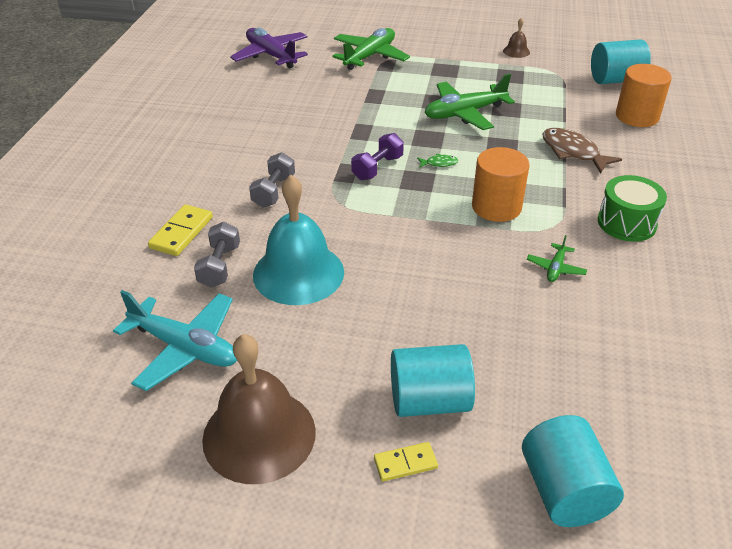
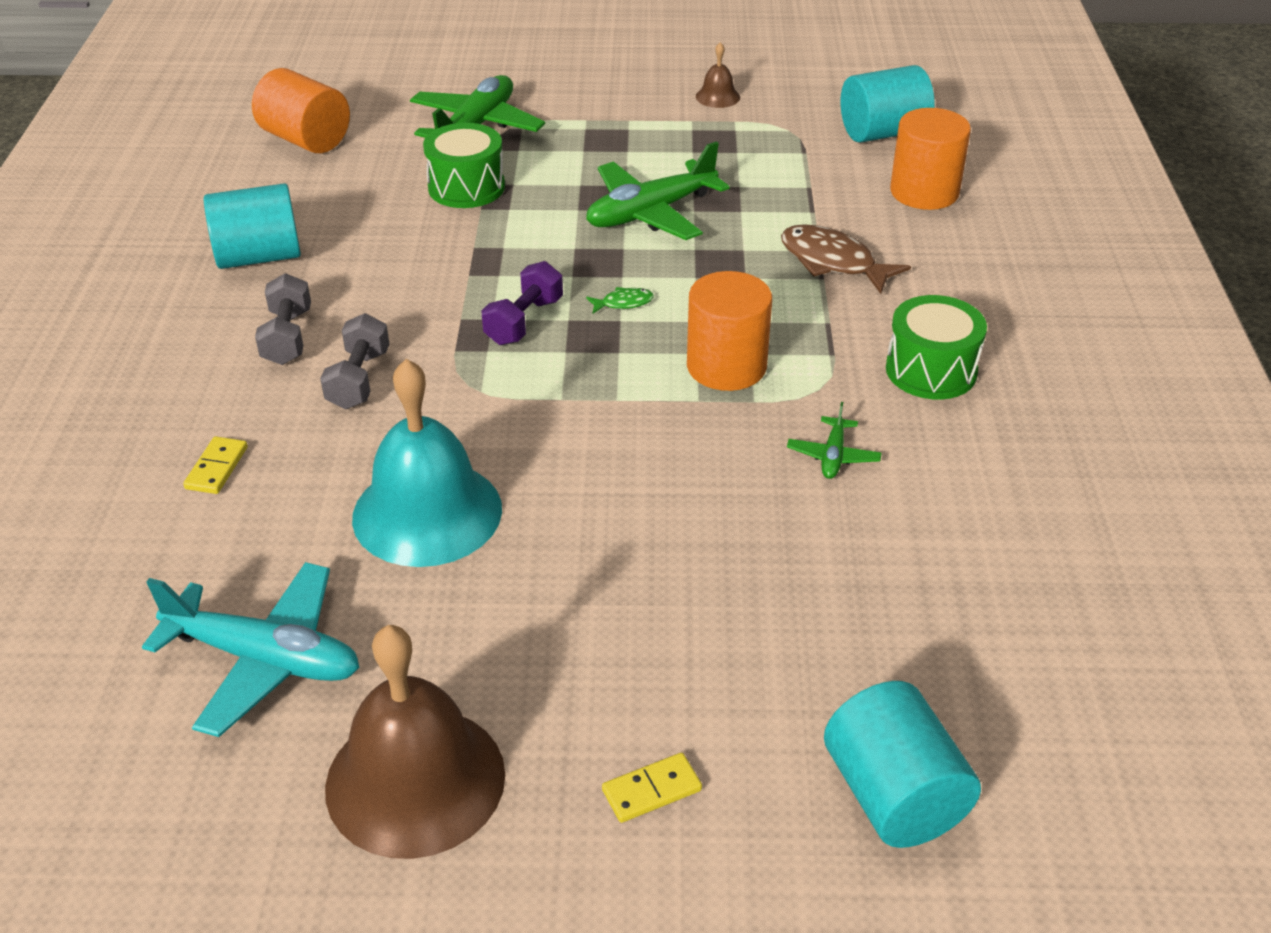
camera: 10 degrees left, 0 degrees up
(181, 232) = (216, 468): yellow domino -> yellow domino, size x0.64
(219, 266) = (294, 517): grey dumbbell -> grey dumbbell (287, 337)
(271, 55) = (306, 140): purple plane -> orange cylinder
(358, 89) = (466, 187): none -> green drum
(429, 401) = (672, 690): turquoise cylinder -> turquoise cylinder (259, 257)

